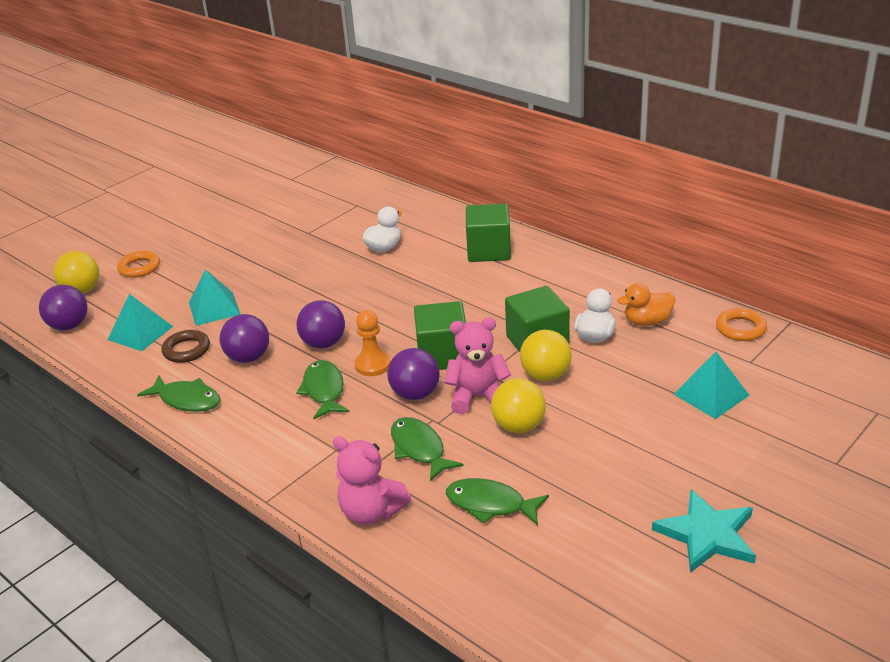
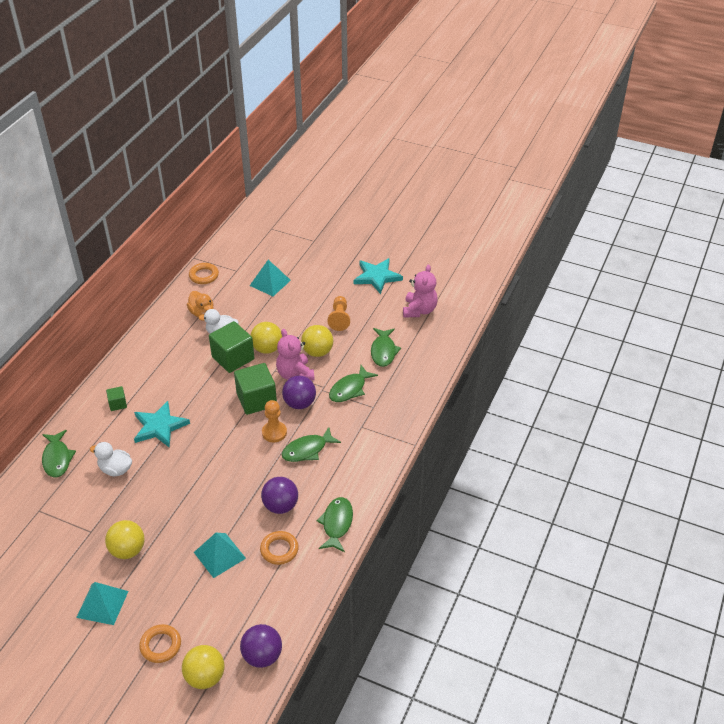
camera: 110 degrees left, 10 degrees up
(140, 333) = (263, 593): turquoise pyramid -> turquoise pyramid (102, 604)
(186, 350) = (279, 550): brown ring -> orange ring
(267, 253) = (128, 550): none -> yellow ball
(324, 343) = (255, 467): purple ball -> none
(371, 511) = (406, 396): pink teddy bear -> pink teddy bear (419, 310)
(422, 214) = (57, 458): none -> green fish
(434, 278) = (159, 426): none -> turquoise star
(489, 251) = (118, 404): green cube -> green cube, size x0.49
(594, 463) = (339, 318): none -> orange pawn

